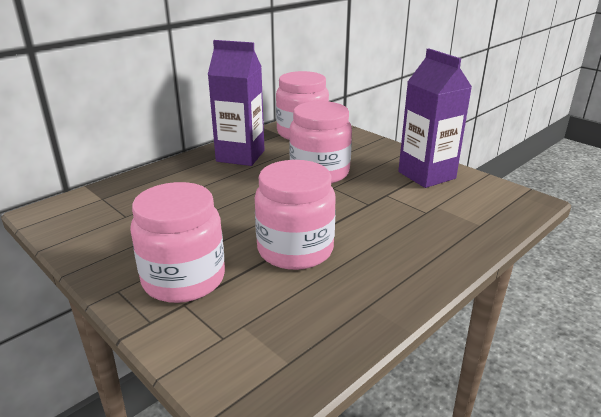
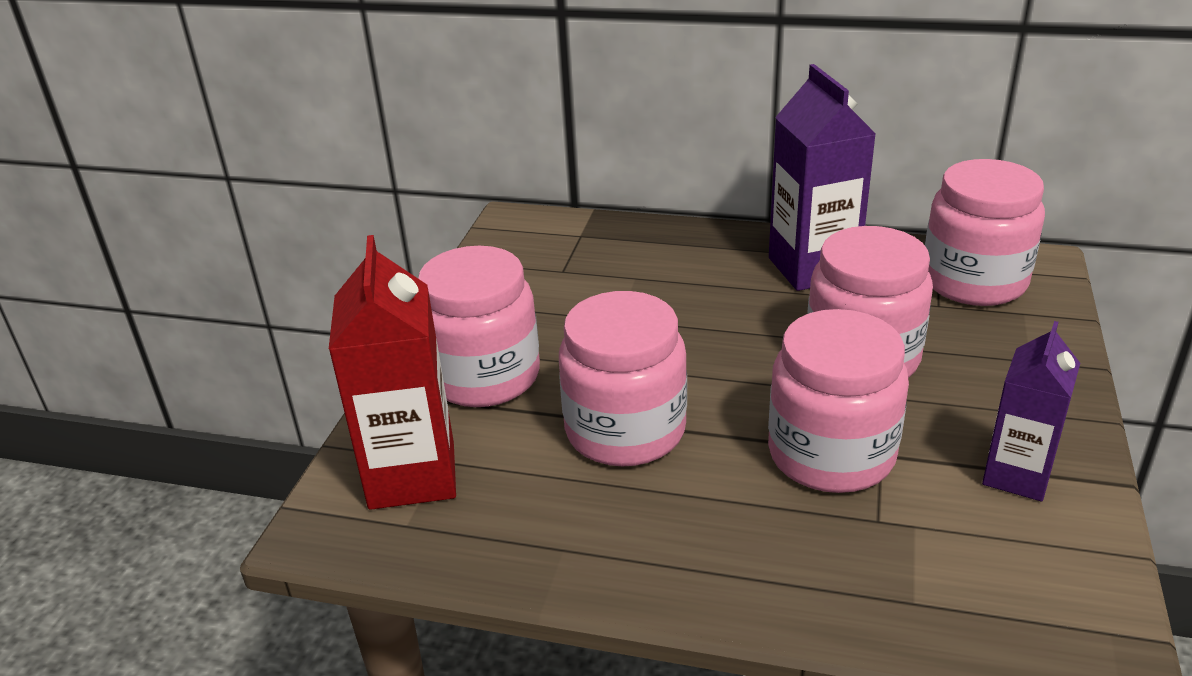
camera: 60 degrees right, 5 degrees up
(243, 343) = (412, 475): none -> red carton
(374, 205) = (831, 454): none -> pink jar
(426, 175) = (1017, 475): purple carton -> purple carton, size x0.64

